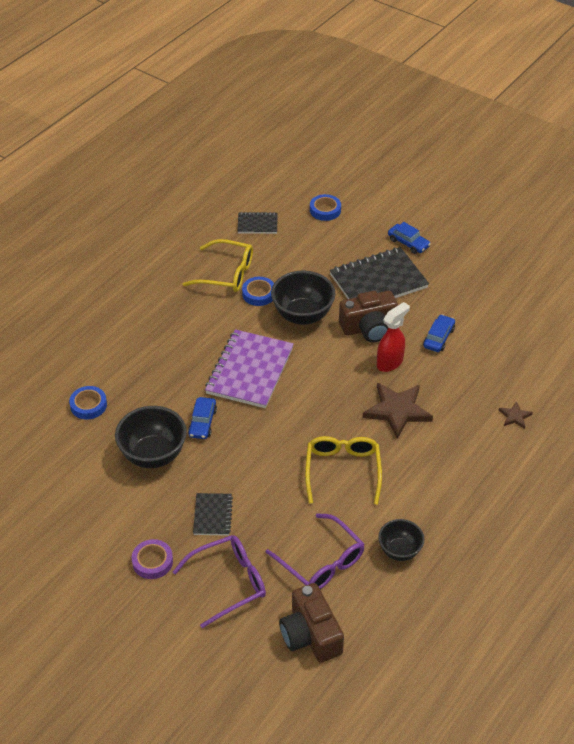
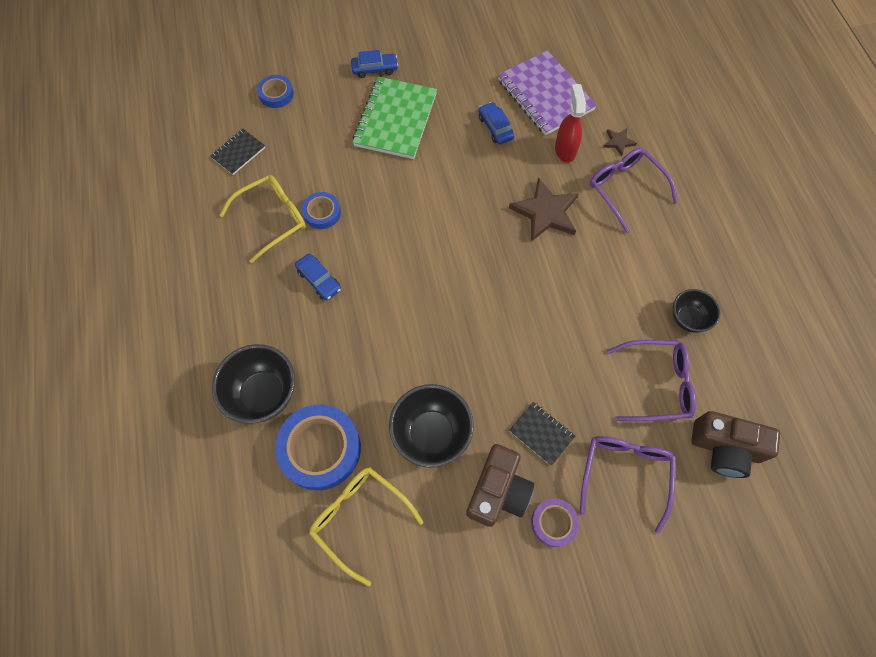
camera: 50 degrees left, 20 degrees up
(88, 405) = (320, 449): blue tape -> blue tape, size x1.86
(202, 422) = (429, 365): blue car -> blue car (319, 280)
(249, 371) = (404, 285): purple notebook -> purple notebook (545, 95)
(302, 315) = (380, 199): black bowl -> black bowl (264, 394)
(342, 471) = (575, 298): yellow glasses -> yellow glasses (360, 518)
(369, 328) = (440, 164): brown camera -> brown camera (498, 491)
(378, 281) = (395, 120): black notebook -> green notebook
(390, 363) = (490, 179): red spray bottle -> red spray bottle (565, 150)
(475, 446) = (625, 189): none -> purple glasses

